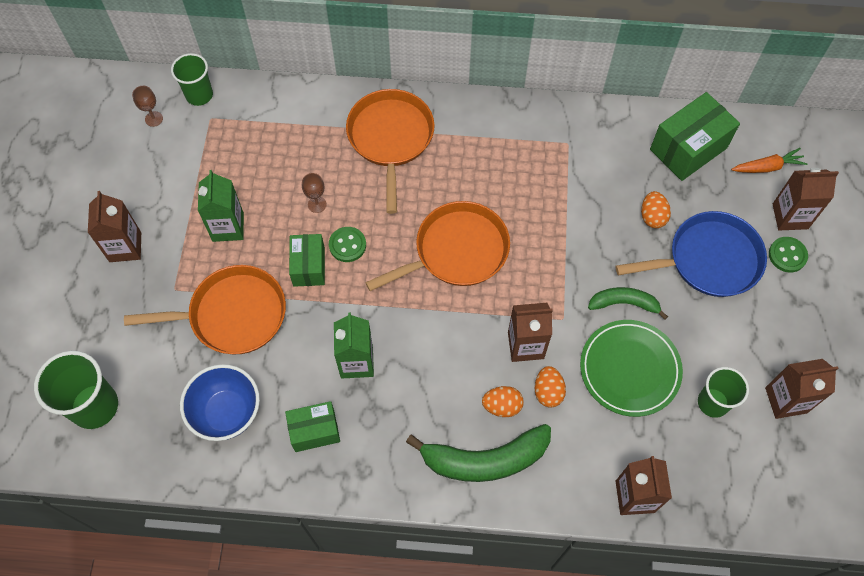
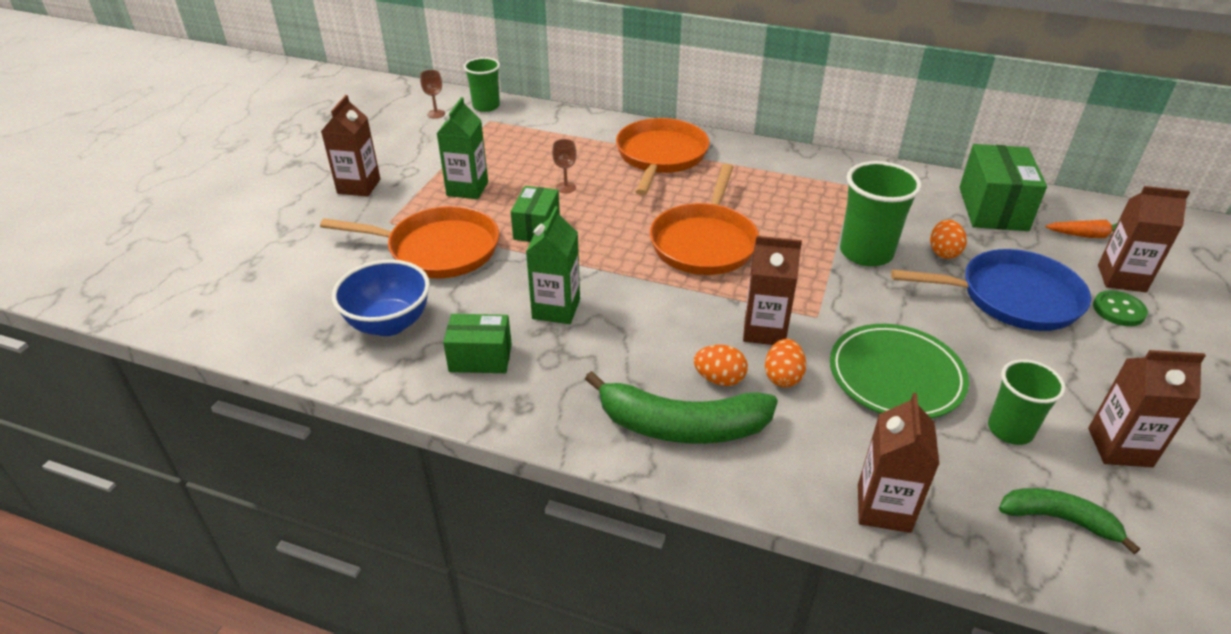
camera: 15 degrees right, 25 degrees down
(94, 406) = (252, 292): green cup -> green cup (866, 253)
(347, 245) = (585, 220): green button -> none
(457, 251) = (704, 242): orange pan -> orange pan turned 120 degrees clockwise
(624, 303) = (897, 316): green banana -> green banana (1058, 519)
(688, 149) = (993, 209): green box -> green box turned 60 degrees counterclockwise

